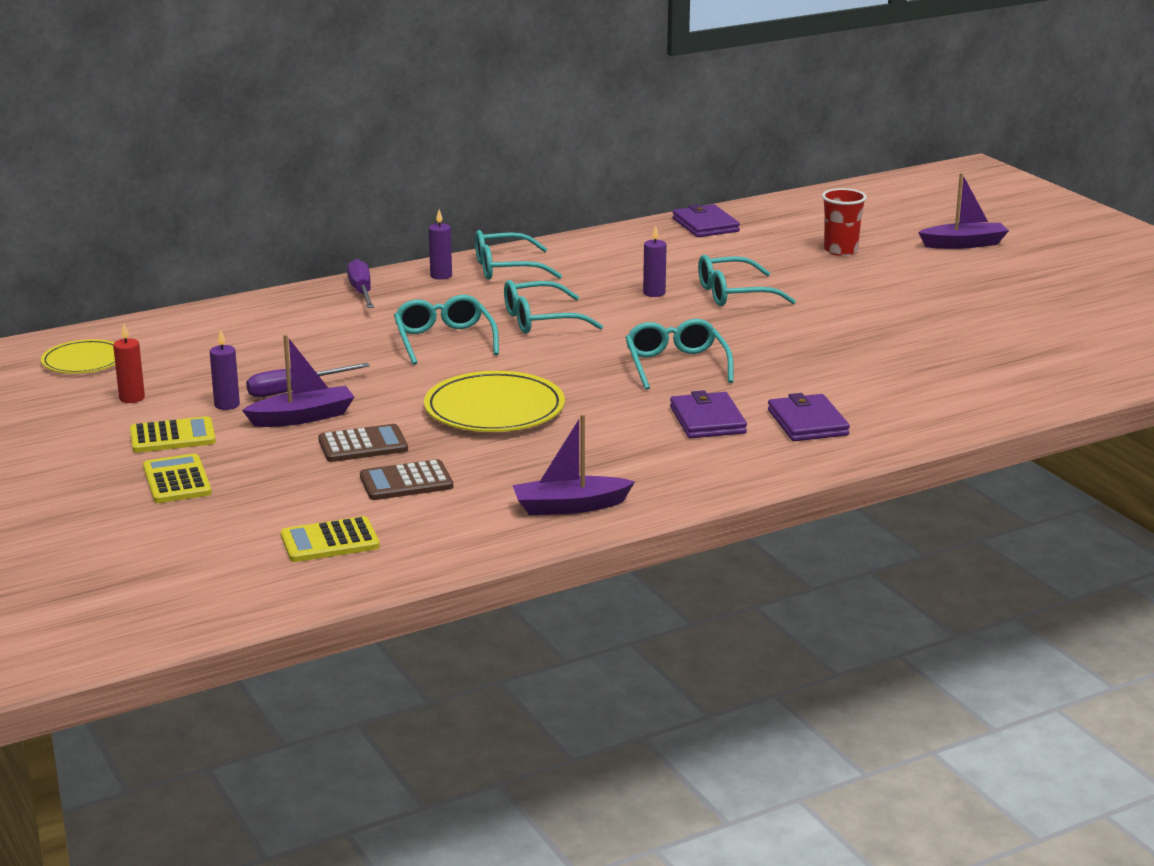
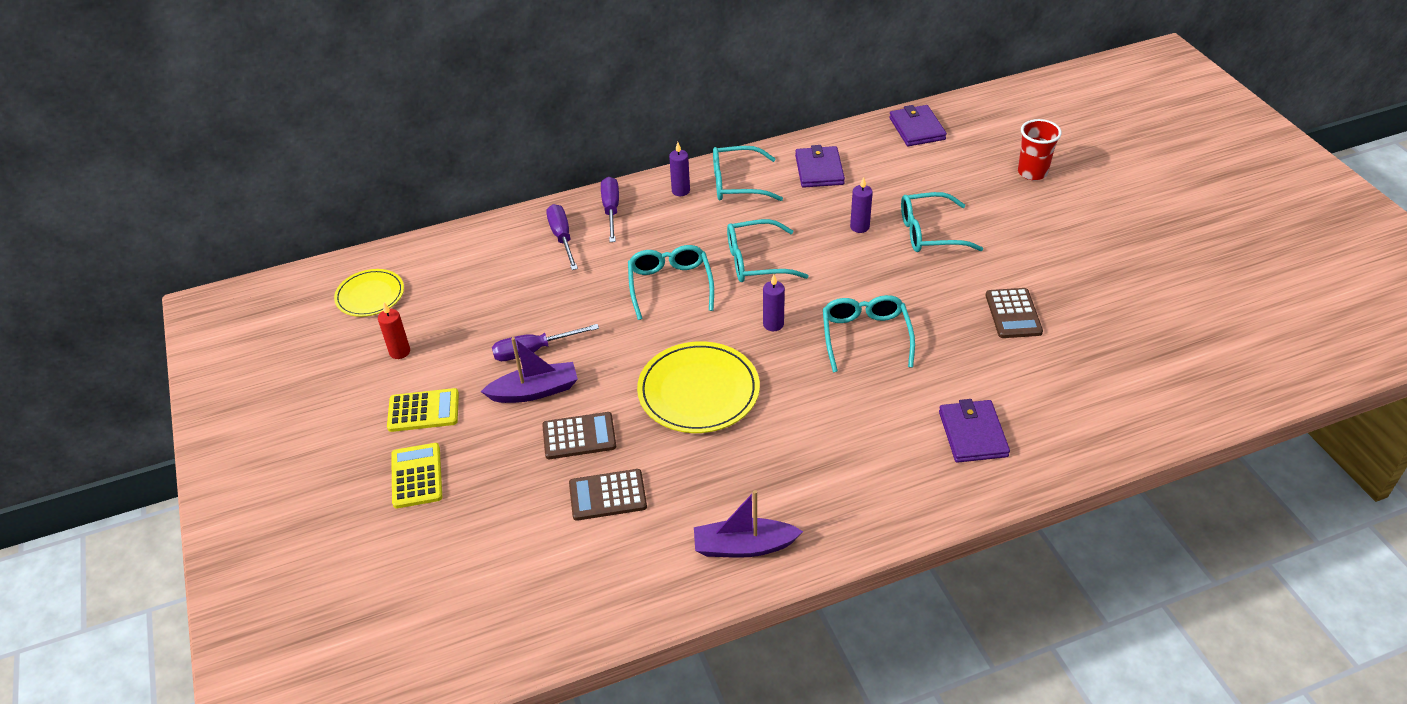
camera: 10 degrees right, 20 degrees up
(227, 405) = (475, 368): purple candle -> purple candle (773, 324)
(308, 312) = (562, 237): none -> purple screwdriver
(330, 541) = (529, 580): yellow calculator -> none
(707, 420) = (883, 423): purple wallet -> purple wallet (819, 170)
(837, 344) = (1013, 314): none -> brown calculator
(964, 244) = (1145, 169): purple boat -> none

